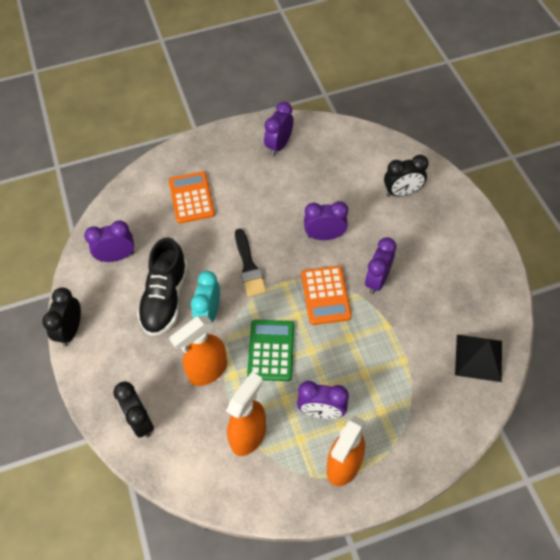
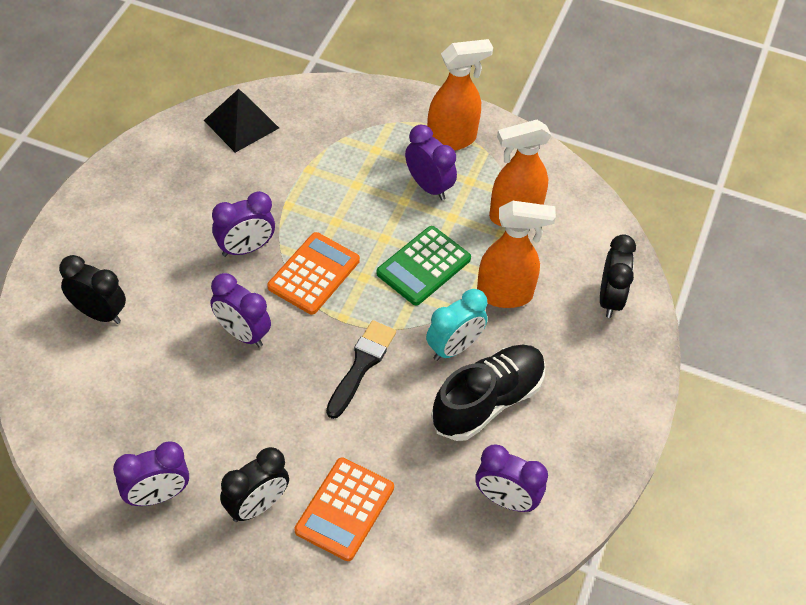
camera: 145 degrees left, 5 degrees down
(71, 330) = (625, 446): black clock -> black clock (257, 506)

